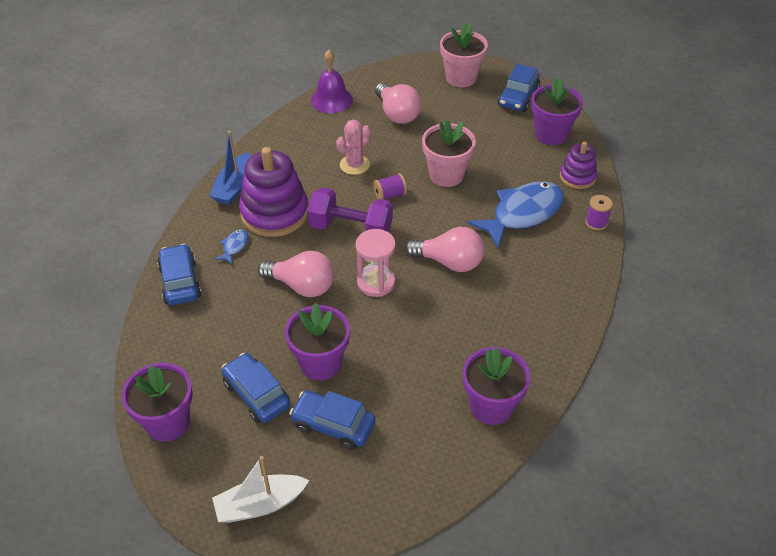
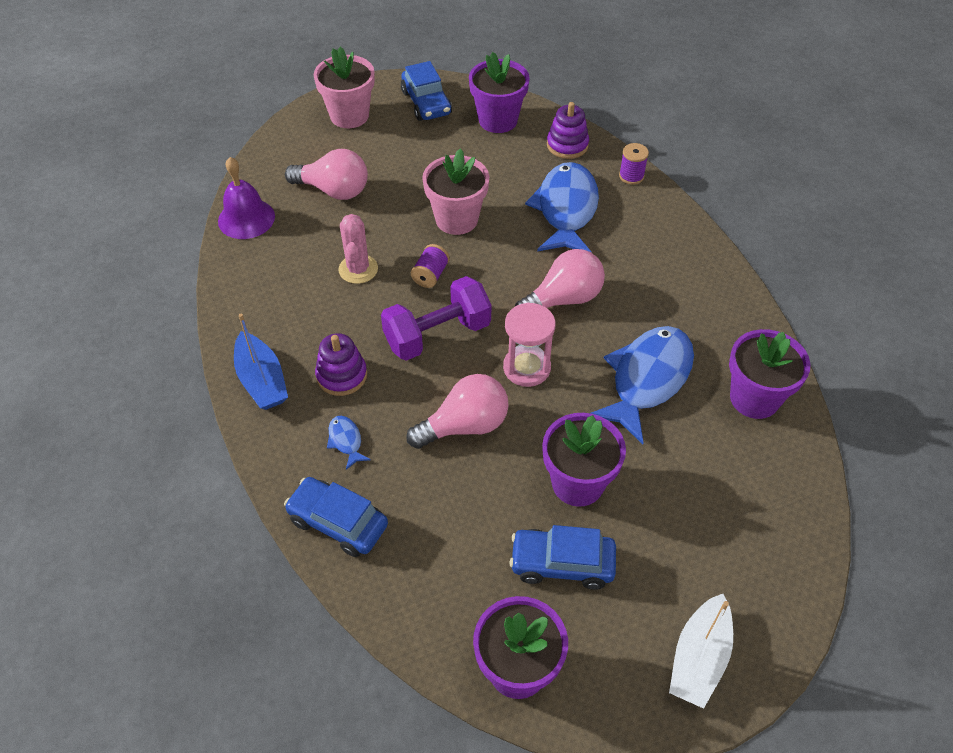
camera: 45 degrees left, 5 degrees up
(274, 213) = (342, 375): purple stacking toy -> purple stacking toy, size x0.55
(333, 425) = (662, 528): blue car -> none
(437, 343) = (647, 380): none -> blue fish

